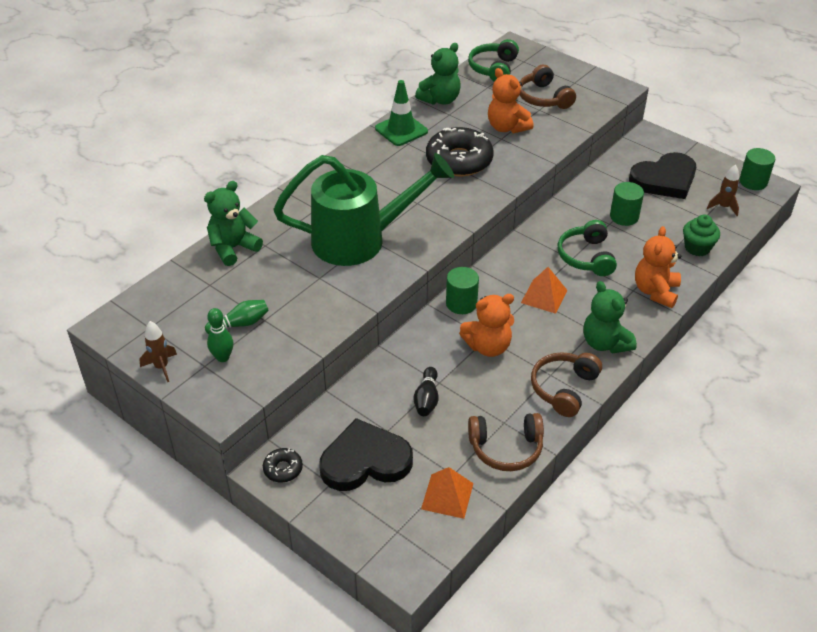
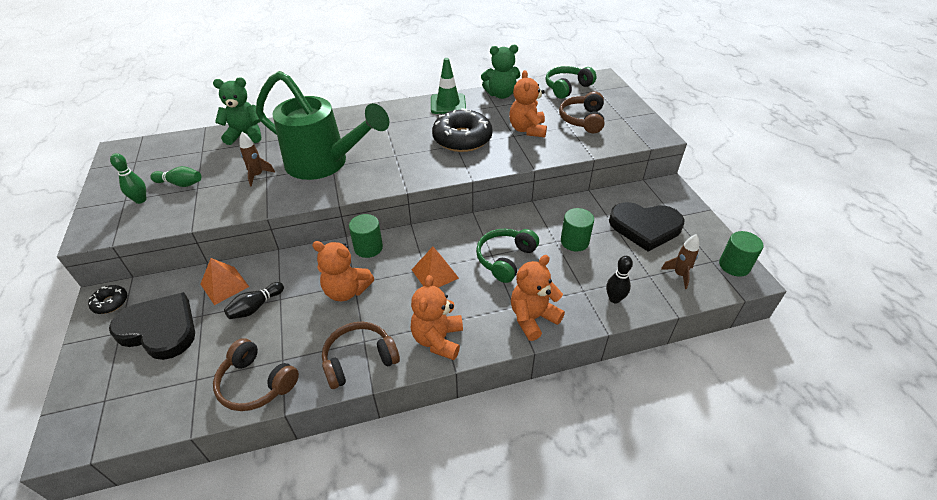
camera: 35 degrees right, 0 degrees up
(161, 367) = (104, 188): brown rocket -> brown rocket (257, 176)
(447, 496) = (169, 395): orange pyramid -> orange pyramid (224, 285)
(605, 343) = (438, 339): green teddy bear -> orange teddy bear
(697, 248) = (614, 299): green cupcake -> black bowling pin

